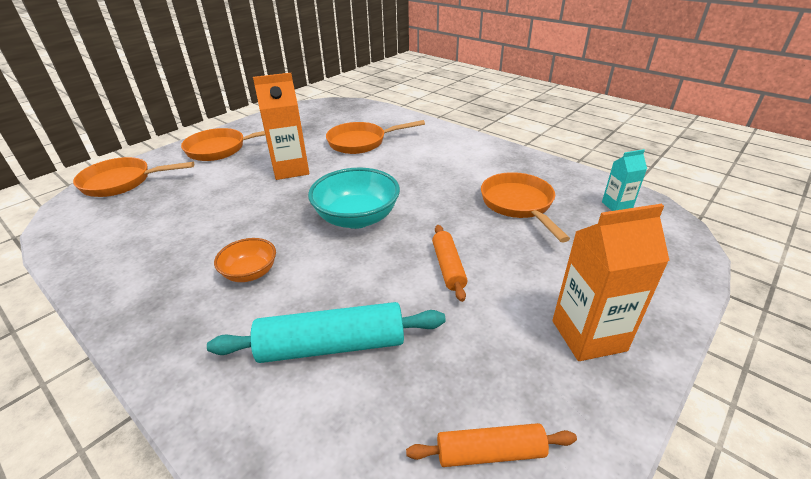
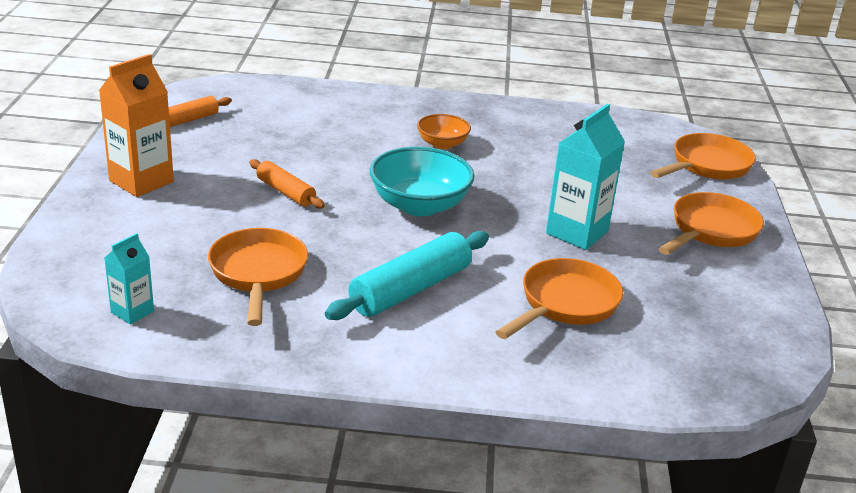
camera: 140 degrees right, 5 degrees down
(291, 169) = (577, 232): orange carton -> turquoise carton
(332, 346) = (323, 129): turquoise rolling pin -> turquoise rolling pin (410, 289)
(519, 205) = (258, 274): orange pan -> orange pan turned 135 degrees counterclockwise

